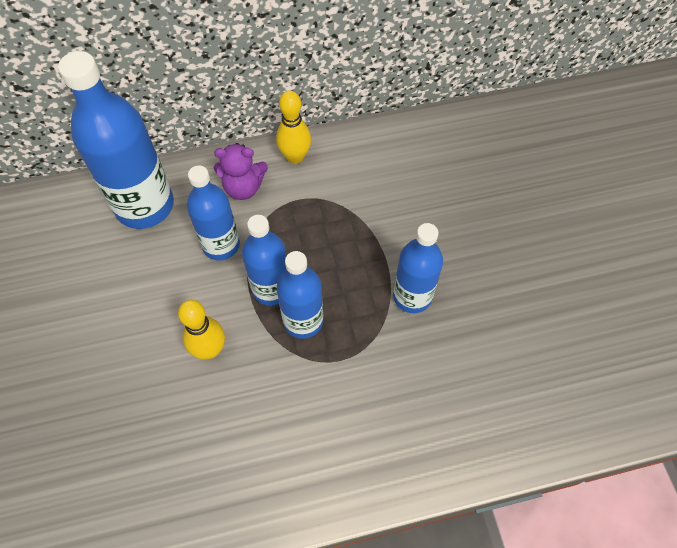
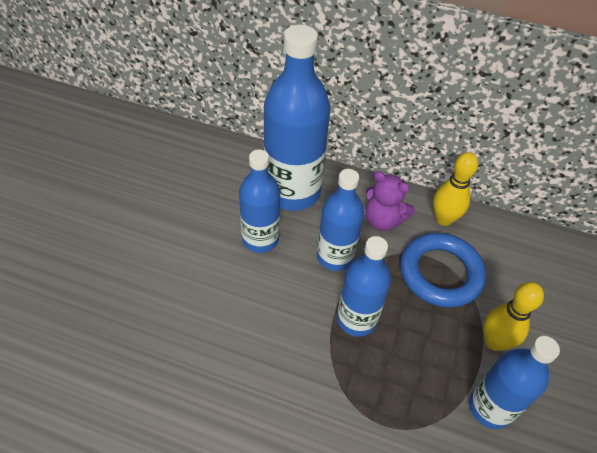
camera: 30 degrees right, 10 degrees down
(210, 349) = (271, 340): yellow bowling pin -> yellow bowling pin (494, 342)
(303, 321) = (368, 365): blue bottle -> blue bottle (260, 239)
(318, 208) = (440, 273): none -> blue ring

